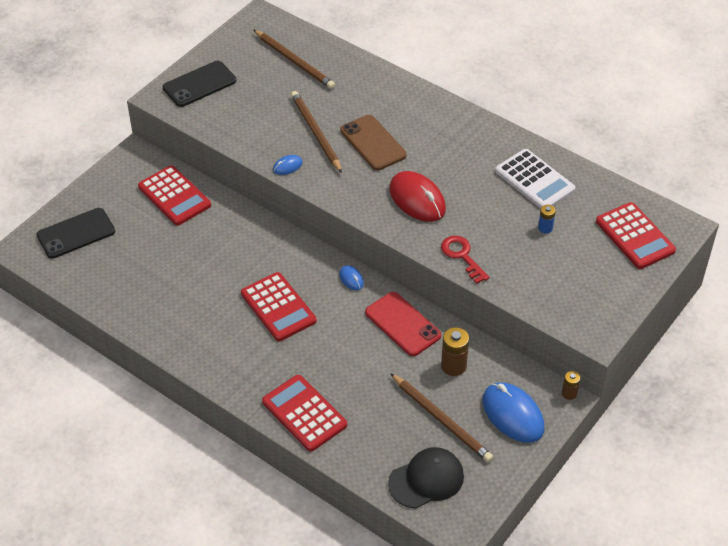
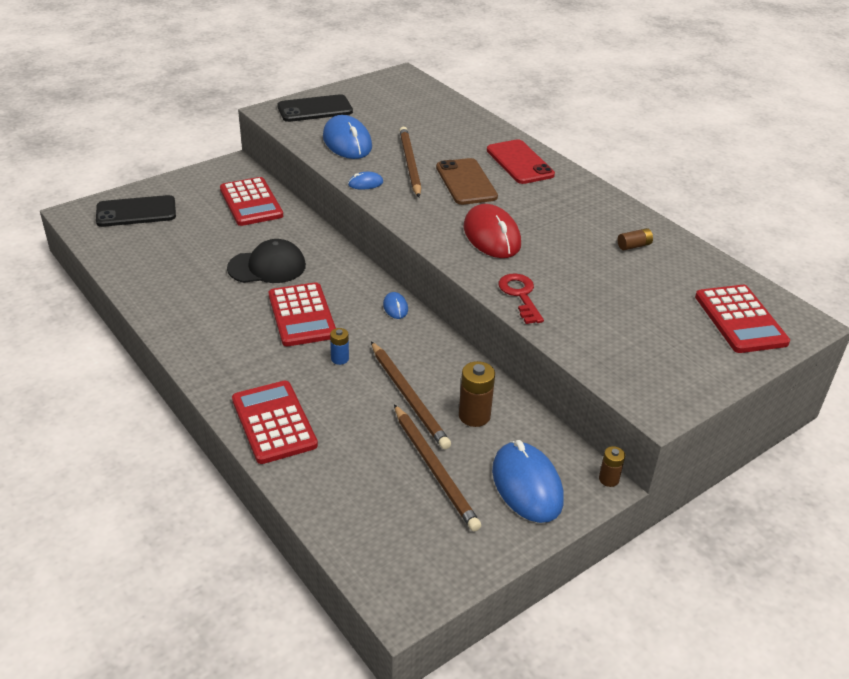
camera: 15 degrees right, 10 degrees down
(249, 120) = (347, 142): none -> blue mouse
(294, 61) = (418, 109): brown pencil -> brown pencil (408, 397)
(402, 324) = (433, 361): red phone -> red phone (520, 162)
(426, 479) = (385, 531): black cap -> black cap (267, 267)
(534, 180) = (634, 246): white calculator -> brown battery
(545, 228) = (630, 290): blue battery -> blue battery (340, 359)

